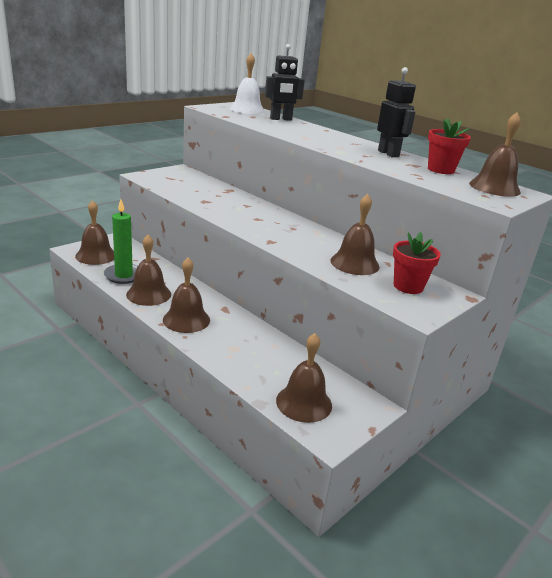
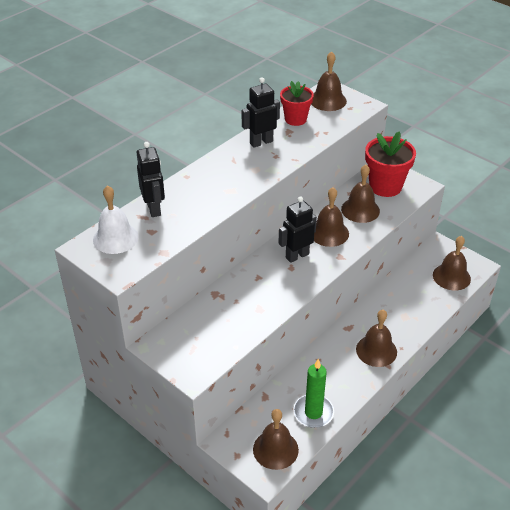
camera: 90 degrees left, 15 degrees up
(148, 294) = (343, 385): brown bell -> brown bell (329, 233)
(274, 223) = (297, 256): none -> black robot
(408, 286) = (385, 186): red flower pot -> red flower pot, size x1.53

